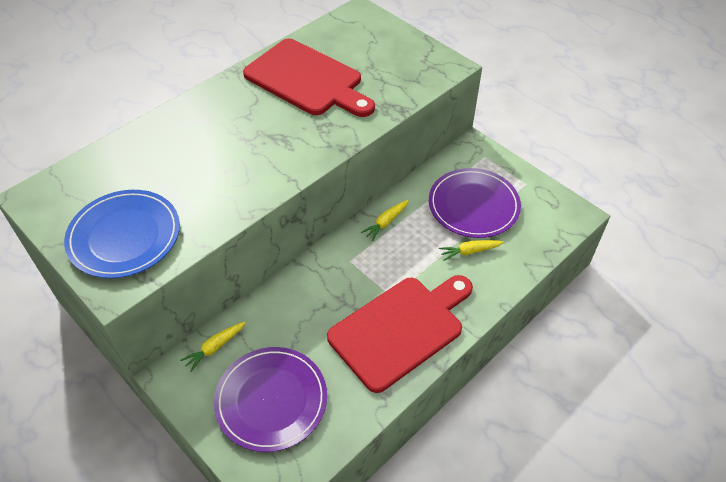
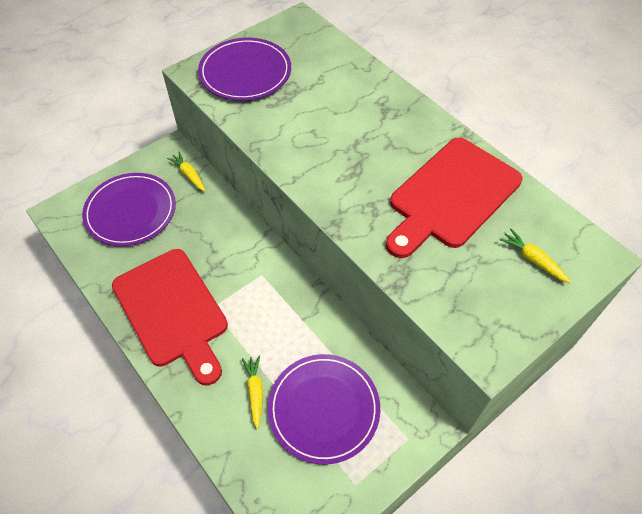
camera: 95 degrees right, 5 degrees up
(124, 236) = (245, 72): blue plate -> purple plate
(385, 222) = (307, 311): yellow carrot -> yellow carrot (533, 260)

